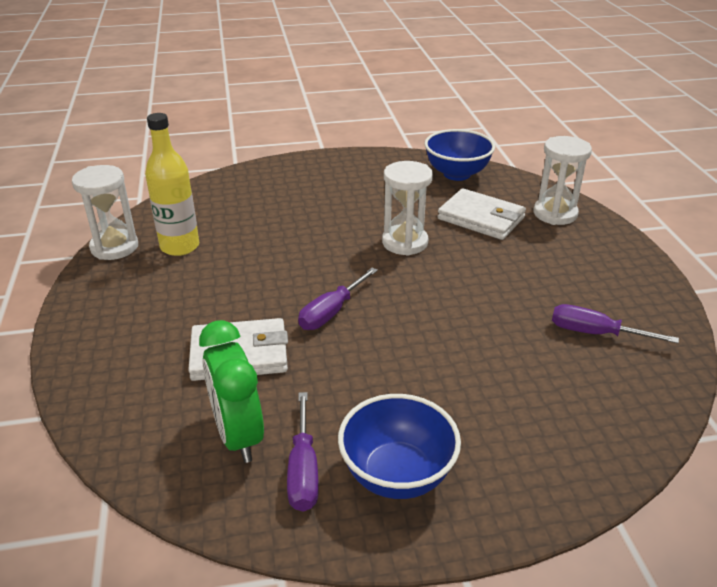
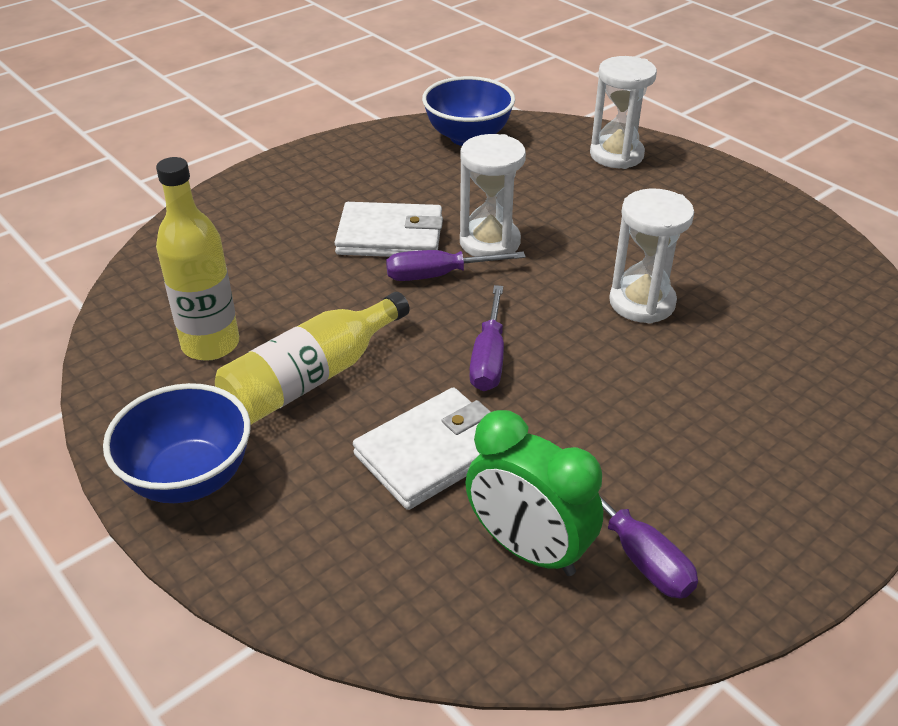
camera: 30 degrees left, 5 degrees up
(114, 247) = (115, 378): white hourglass -> white hourglass (642, 302)
(215, 284) = (311, 377): none -> yellow bottle
(397, 475) = (732, 511): blue bowl -> blue bowl (189, 478)
(481, 218) = (545, 185): white wallet -> white wallet (390, 236)
(595, 333) = (773, 278): purple screwdriver -> purple screwdriver (438, 275)

